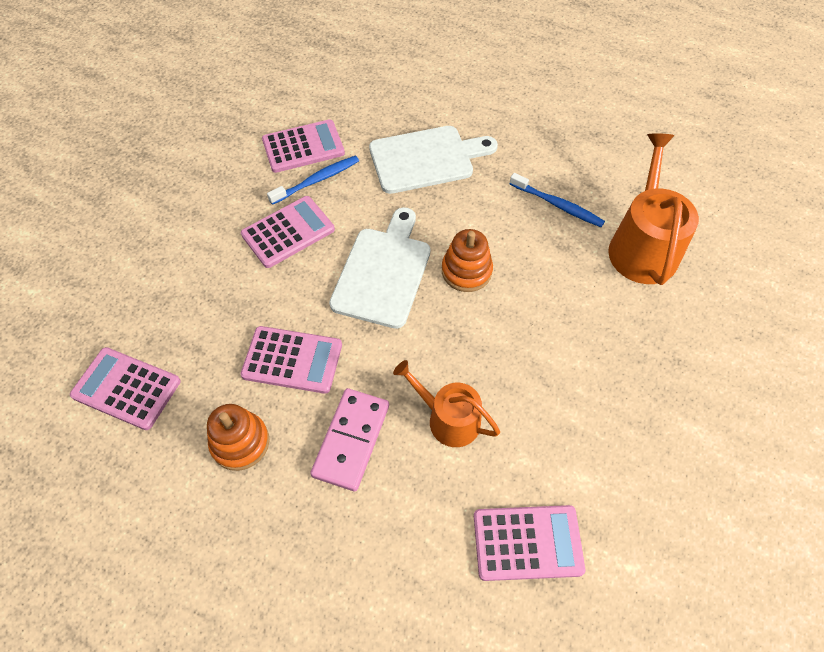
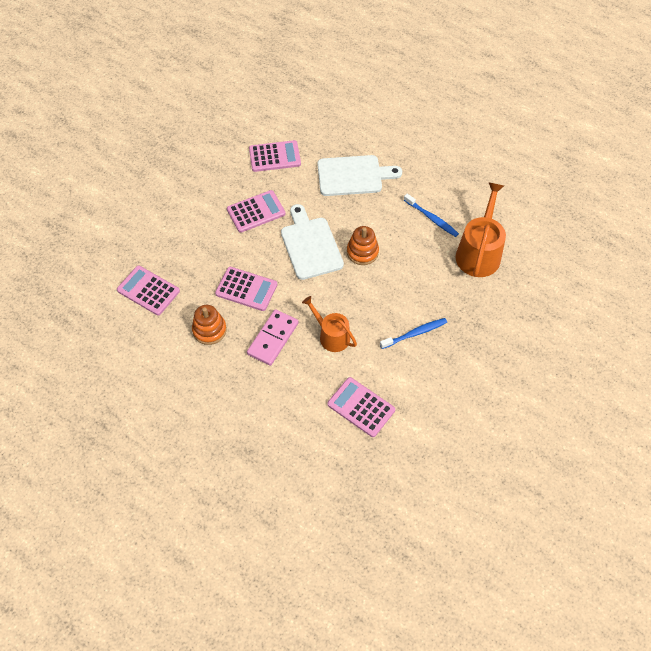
camera: 10 degrees right, 0 degrees up
(317, 180) = (280, 180): blue toothbrush -> blue toothbrush (415, 333)
(383, 272) = (310, 245): white cutting board -> white cutting board turned 45 degrees counterclockwise
(527, 543) = (361, 407): pink calculator -> pink calculator turned 150 degrees counterclockwise

